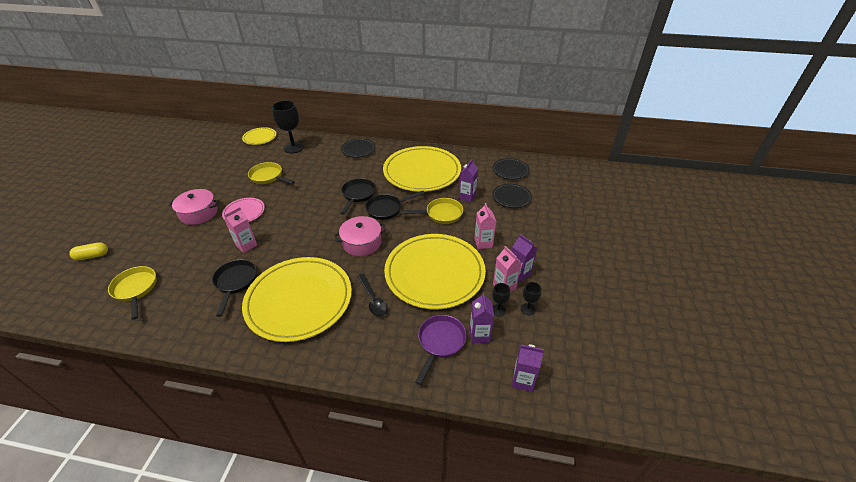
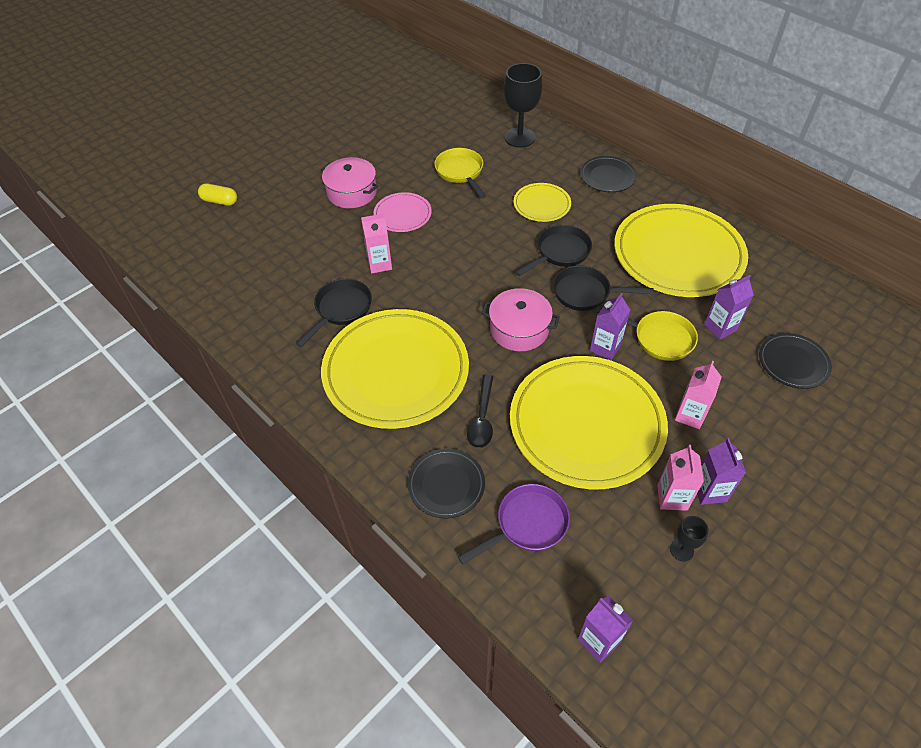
camera: 35 degrees right, 10 degrees up
(136, 289) = (239, 266): yellow pan -> none
(260, 138) = (485, 104): yellow plate -> yellow plate (542, 205)
(479, 335) = (585, 545): purple carton -> purple carton (605, 348)
(498, 310) = (637, 526): black goblet -> none
(510, 170) = (828, 314): black plate -> black plate (446, 485)

